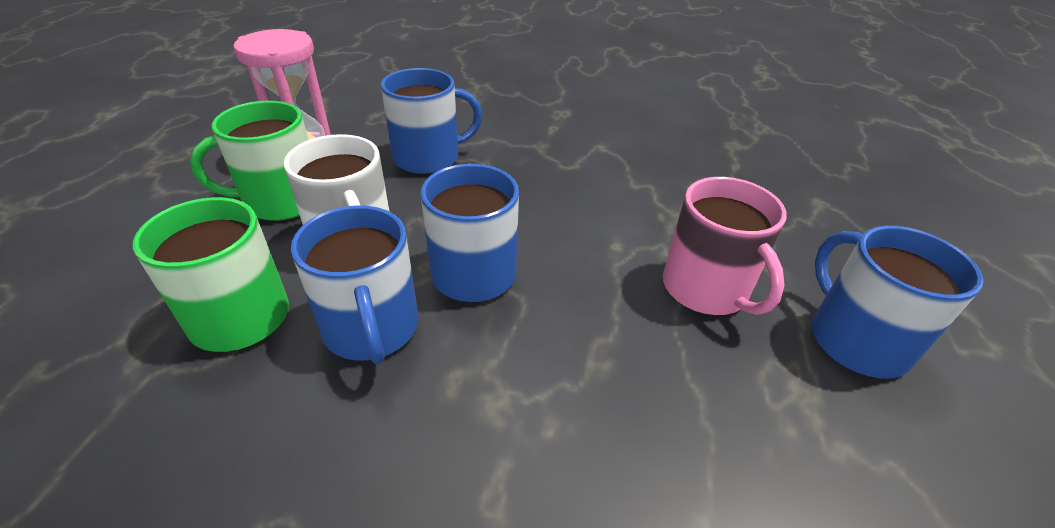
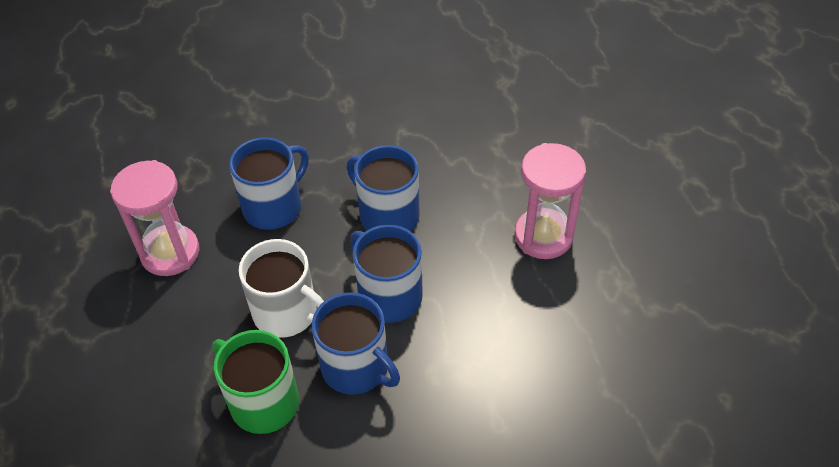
camera: 25 degrees left, 10 degrees up
(281, 201) = (196, 304): green mug -> none
(706, 289) = (543, 236): pink mug -> pink hourglass
(855, 340) = (641, 233): blue mug -> blue mug (387, 215)

